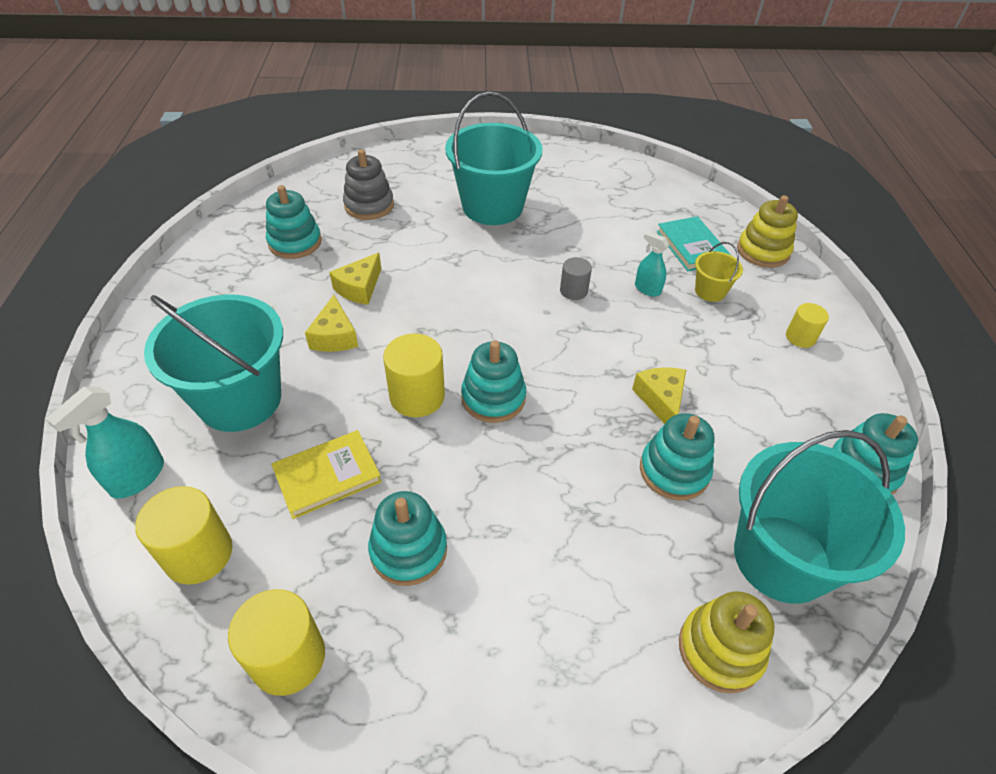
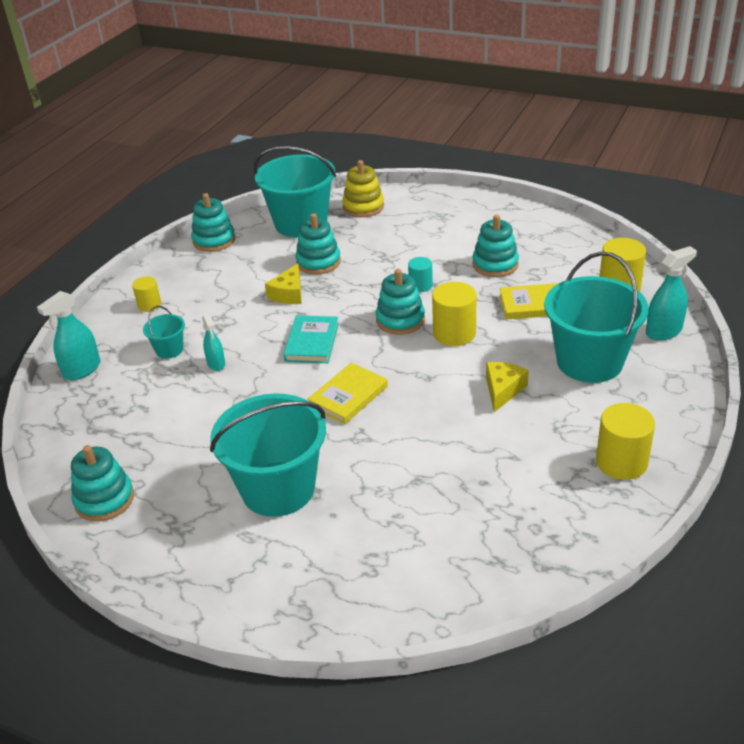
camera: 150 degrees left, 10 degrees down
(288, 658) = (571, 243): yellow cylinder -> yellow cylinder (621, 462)
(295, 242) = (517, 500): turquoise stacking toy -> turquoise stacking toy (104, 499)
(359, 288) = (465, 429): yellow cheese -> none
(369, 205) = (416, 531): grey stacking toy -> none
(490, 290) = (348, 396): none -> yellow book
(500, 467) = (420, 285): none -> turquoise cylinder
(573, 291) = (277, 377): grey cylinder -> none
(691, 247) = (135, 390): turquoise book -> turquoise book (312, 342)
(710, 291) = (169, 350): yellow bucket -> turquoise bucket
(763, 251) = (82, 370): yellow stacking toy -> turquoise spray bottle

